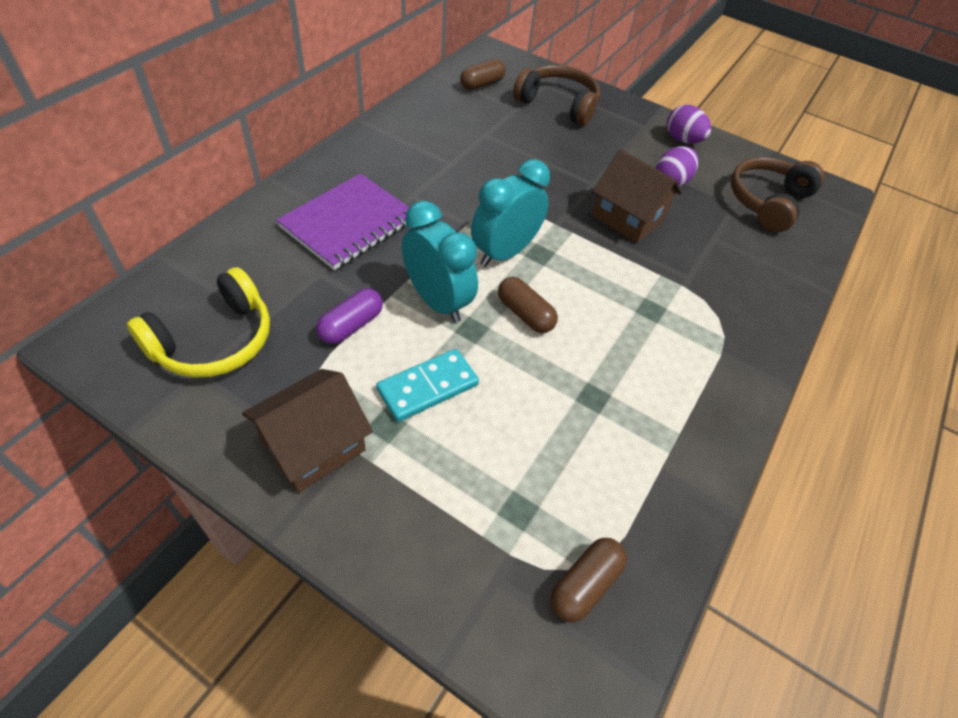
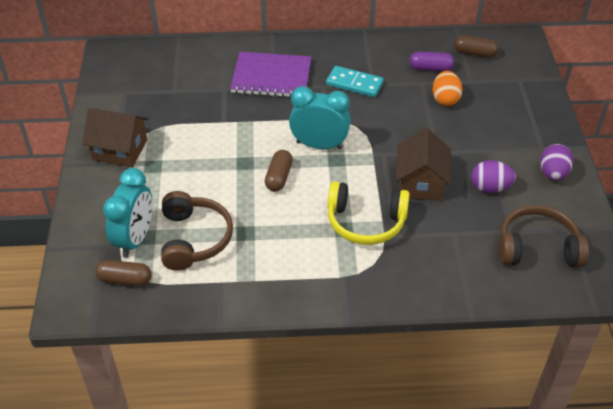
camera: 60 degrees right, 5 degrees down
(214, 340) = (147, 85): yellow headphones -> yellow headphones (366, 222)
(351, 325) = (201, 120): purple capsule -> purple capsule (430, 68)
(427, 387) = (189, 167): turquoise domino -> turquoise domino (354, 83)
(437, 301) = (251, 140): turquoise clock -> turquoise clock (135, 239)
(525, 136) = (445, 99): none -> orange egg
(558, 104) = (504, 96): brown headphones -> brown headphones (194, 239)

